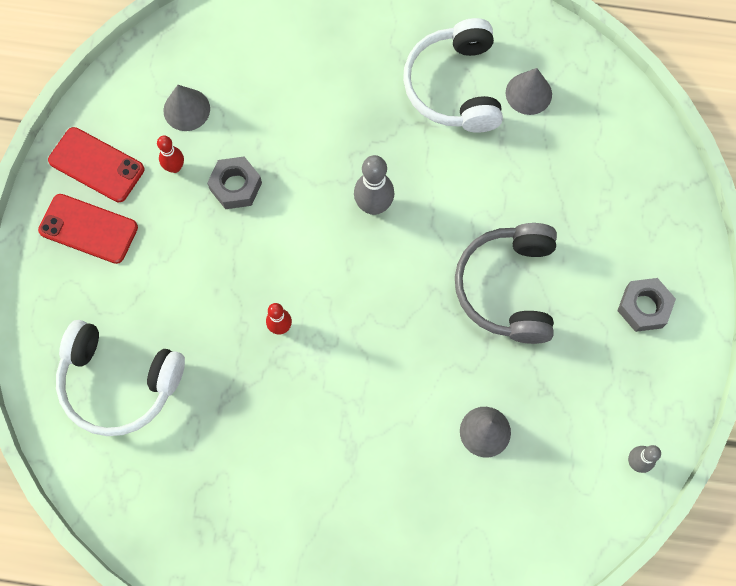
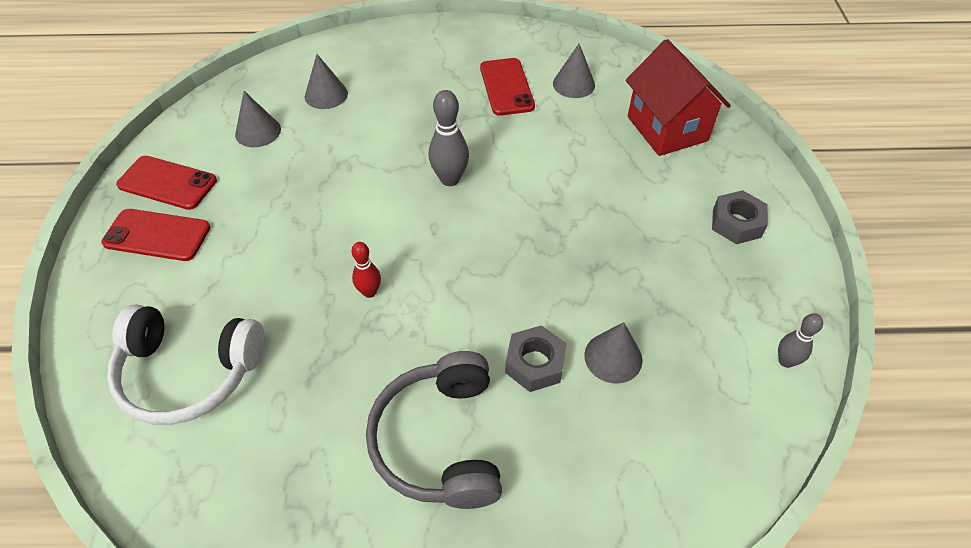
camera: 10 degrees left, 20 degrees down
(175, 167) = (248, 175): red bowling pin -> none
(235, 186) = (310, 182): grey nut -> grey nut (535, 364)
(260, 67) = (326, 95): none -> grey cone
(455, 86) = (506, 87): white headphones -> red phone
(508, 287) = (599, 226): grey headphones -> grey headphones (440, 441)
(612, 174) = (667, 129): none -> red house

